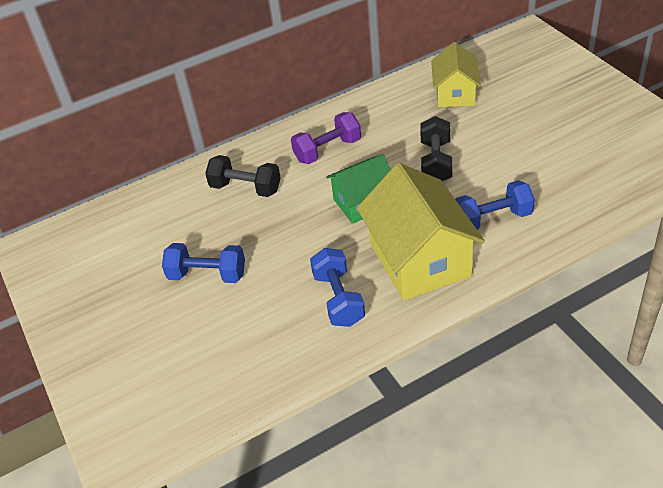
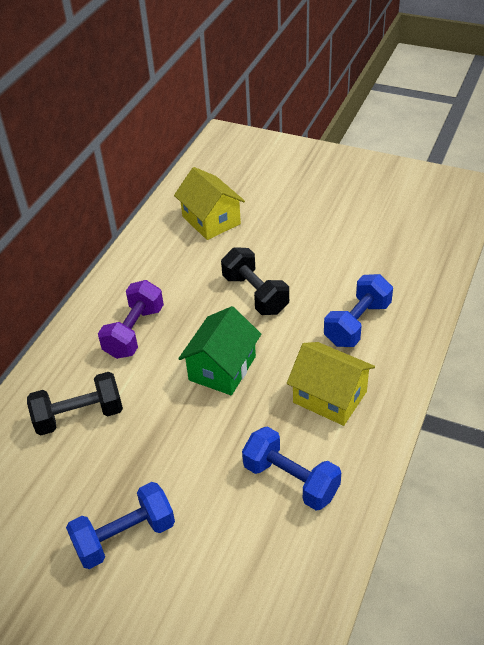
camera: 40 degrees left, 0 degrees up
(419, 259) = (330, 397): yellow house -> yellow house, size x0.60

